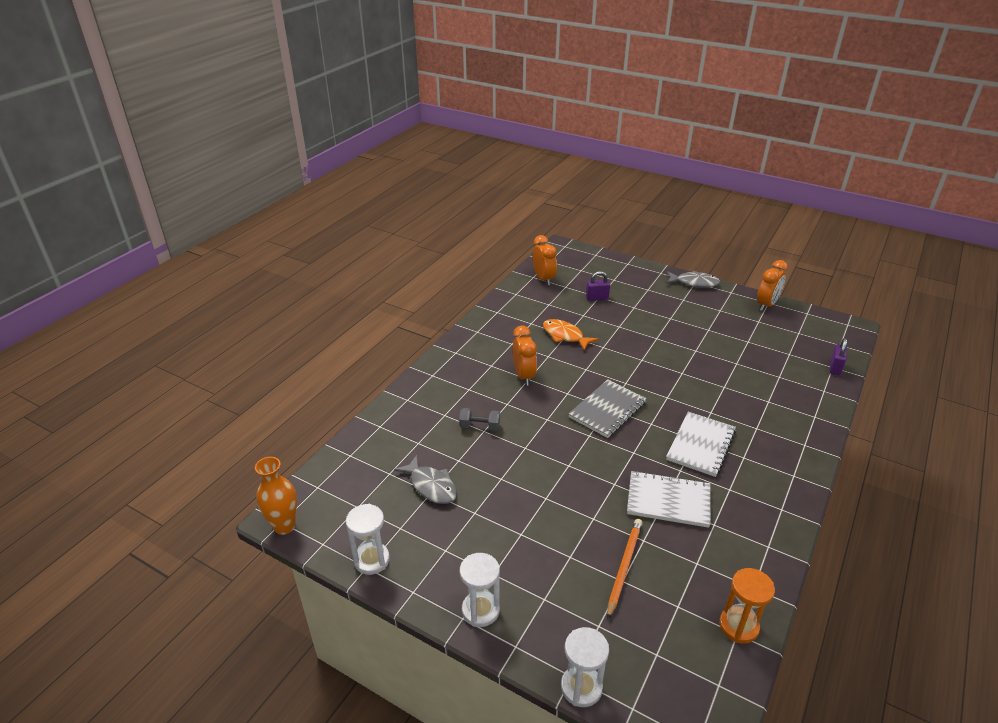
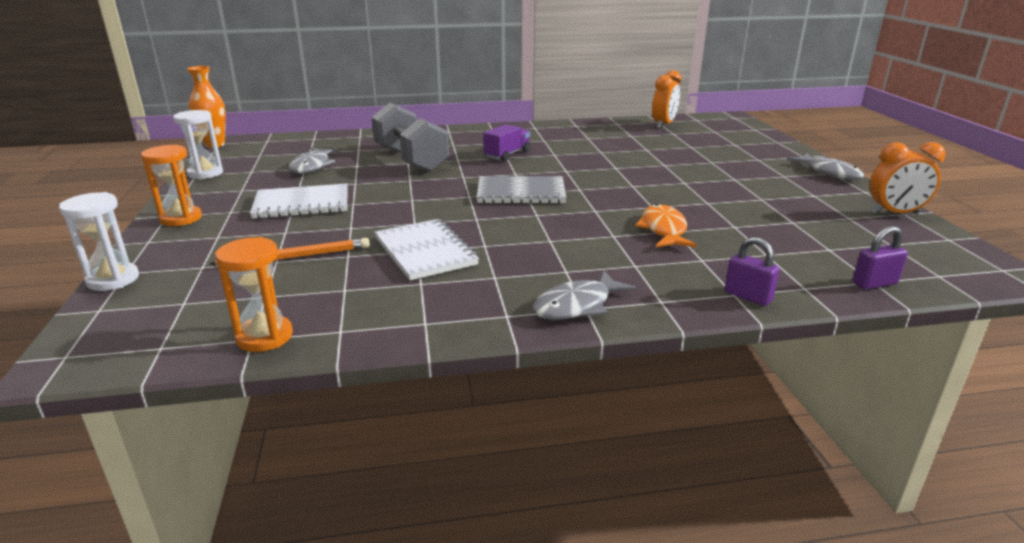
camera: 50 degrees right, 10 degrees down
(480, 426) = (411, 160): grey dumbbell -> grey dumbbell, size x2.27
(480, 610) = (181, 218): white hourglass -> orange hourglass
(524, 376) = (507, 154): orange clock -> purple truck
(565, 336) = (597, 151): orange fish -> orange fish (663, 230)
(597, 298) = (686, 146): purple padlock -> purple padlock (747, 296)
(700, 445) = (544, 244): white notebook -> white notebook (302, 204)
(789, 476) = (577, 306): none -> grey fish

